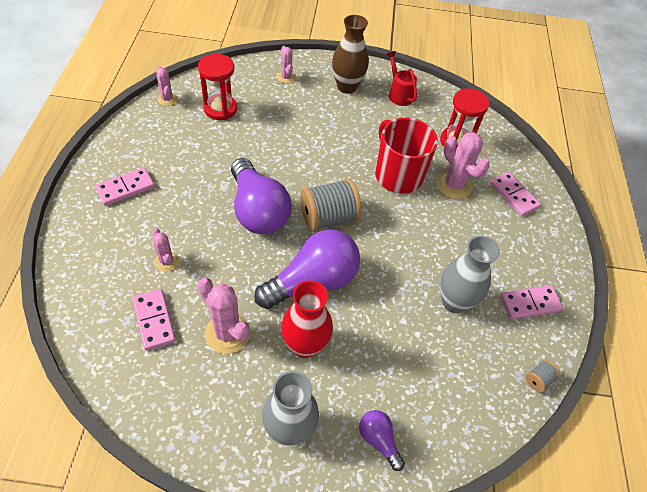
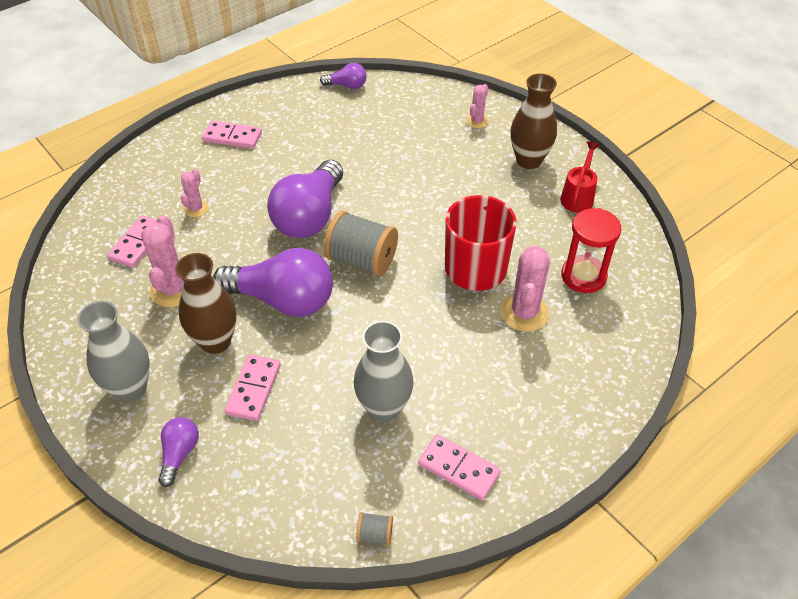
camera: 50 degrees right, 5 degrees down
(167, 99) = (347, 86): pink cactus -> purple light bulb
(220, 109) = (381, 117): red hourglass -> none
(305, 345) = (215, 341): red vase -> brown vase
(513, 195) = (581, 365): pink domino -> pink domino (254, 389)

